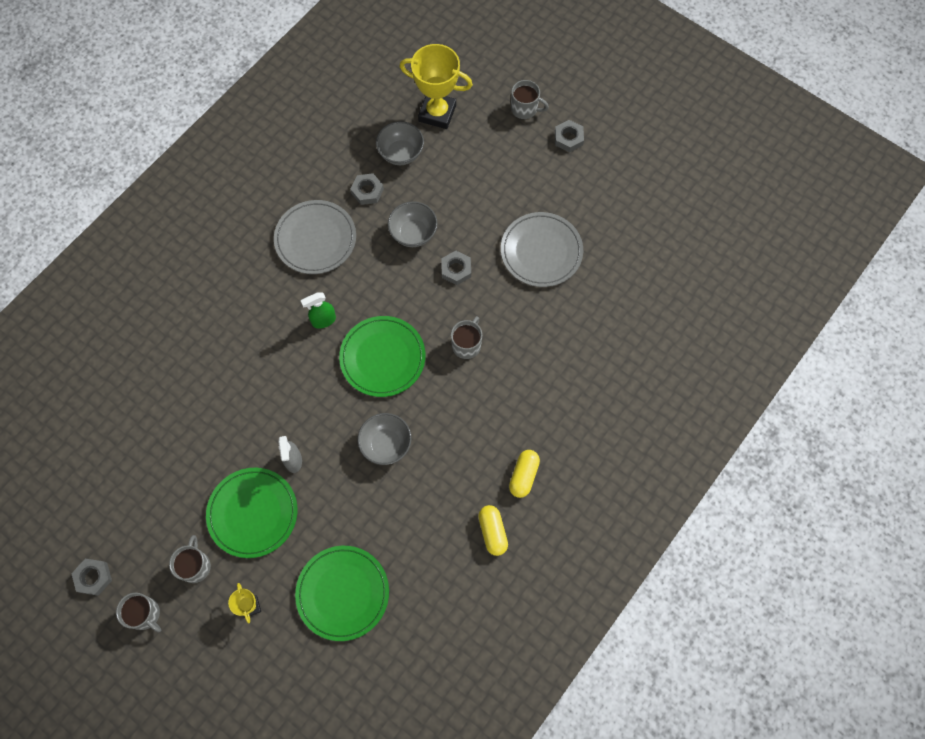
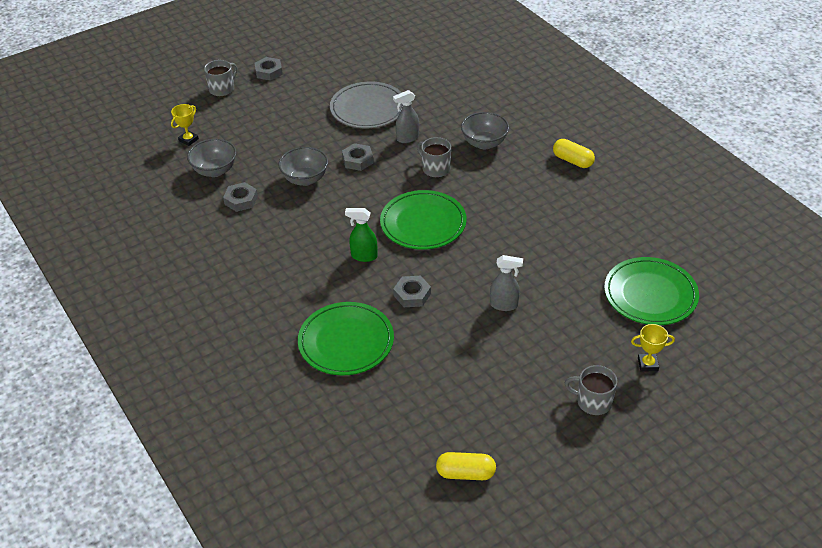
camera: 70 degrees left, 25 degrees down
(93, 577) = (582, 495): grey nut -> grey nut (412, 295)
(145, 614) = (636, 454): grey mug -> none
(253, 513) = (549, 345): green plate -> green plate (346, 342)
(315, 239) = (271, 245): grey plate -> none
(323, 320) = (364, 256): green spray bottle -> green spray bottle turned 105 degrees clockwise
(386, 444) = (512, 238): grey bowl -> grey bowl (484, 143)
(437, 113) = (188, 140): yellow trophy -> yellow trophy, size x0.47
(492, 532) = (618, 188): yellow capsule -> yellow capsule (465, 473)
(506, 304) = (407, 138): none -> grey spray bottle

